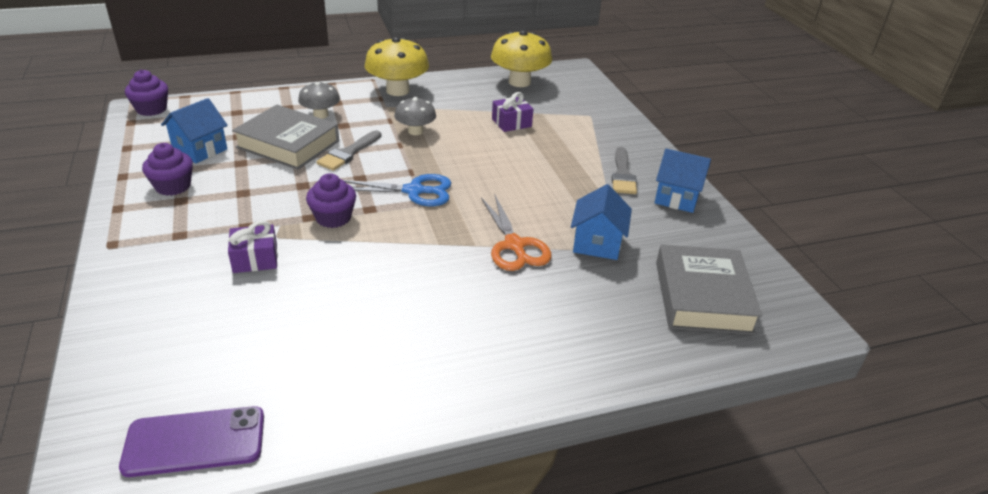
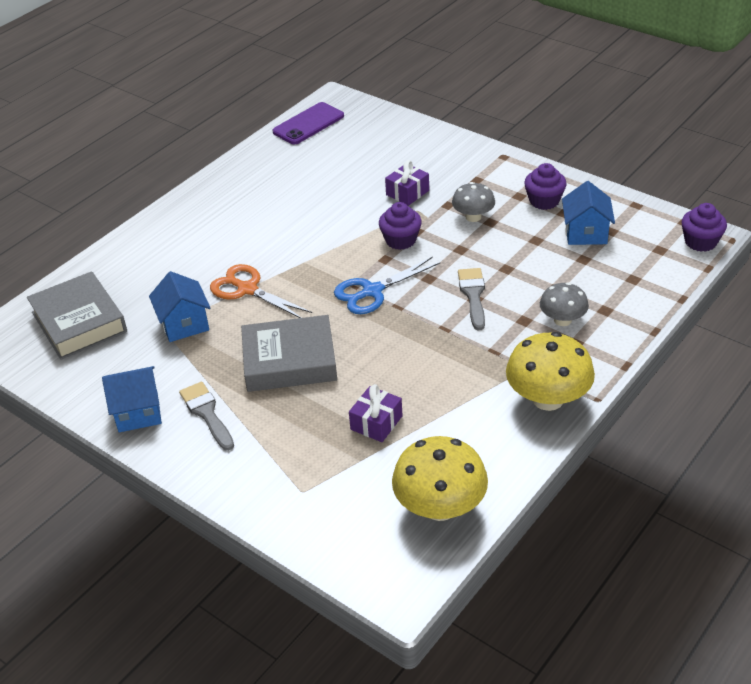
camera: 150 degrees right, 5 degrees up
(288, 144) = (533, 275): grey book -> grey book (289, 361)
(415, 131) = (453, 353): grey mushroom -> grey mushroom (473, 217)

